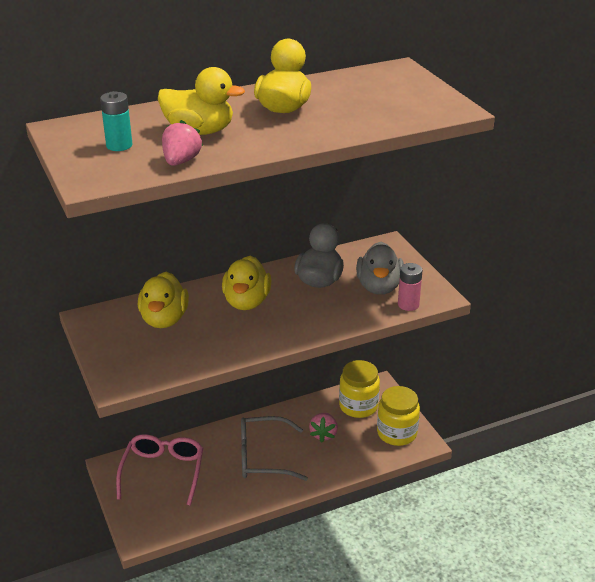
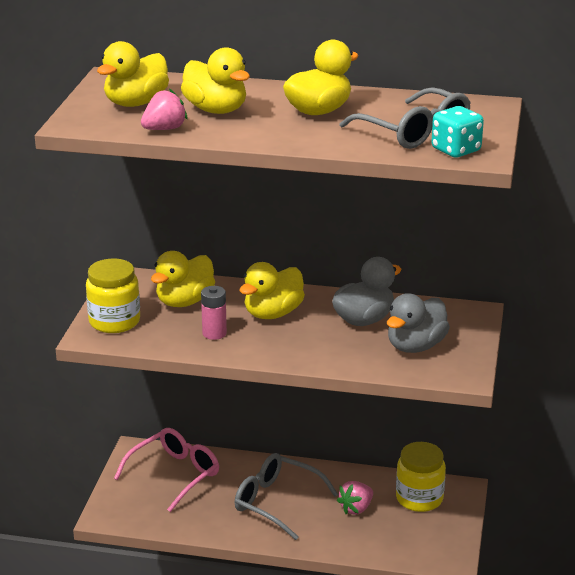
camera: 35 degrees right, 5 degrees down
(119, 145) = (136, 103): turquoise battery -> yellow duck
(380, 104) = (414, 132): none -> grey glasses
(396, 433) = (433, 540): yellow jar -> yellow jar (114, 321)
(408, 304) = (424, 372): pink battery -> pink battery (214, 333)
(431, 110) = (456, 150): none -> turquoise dice

